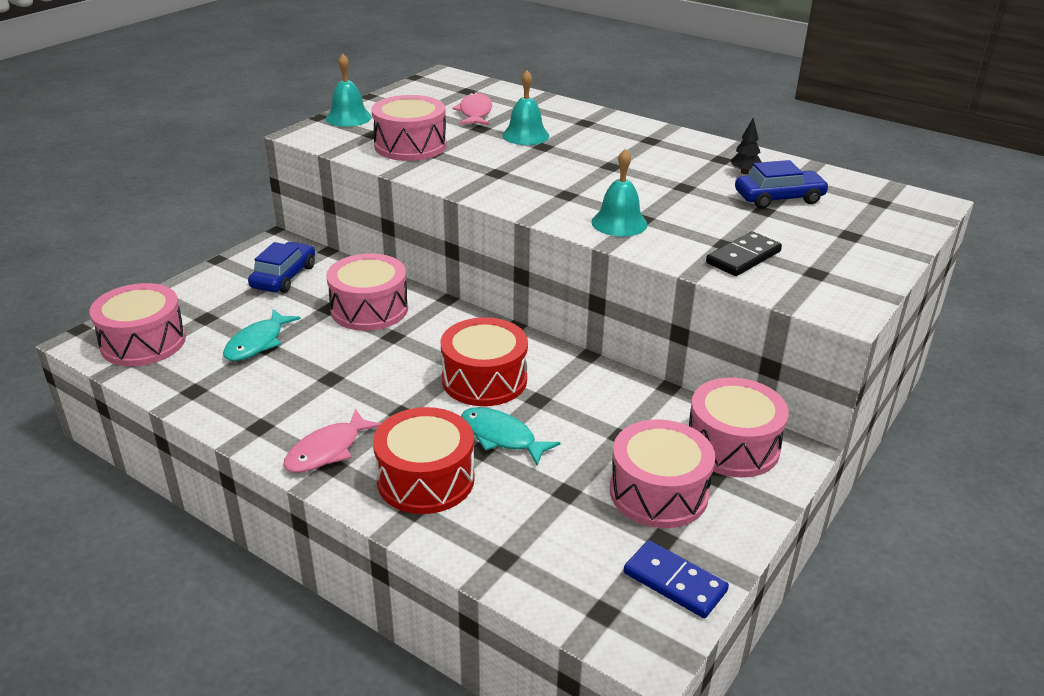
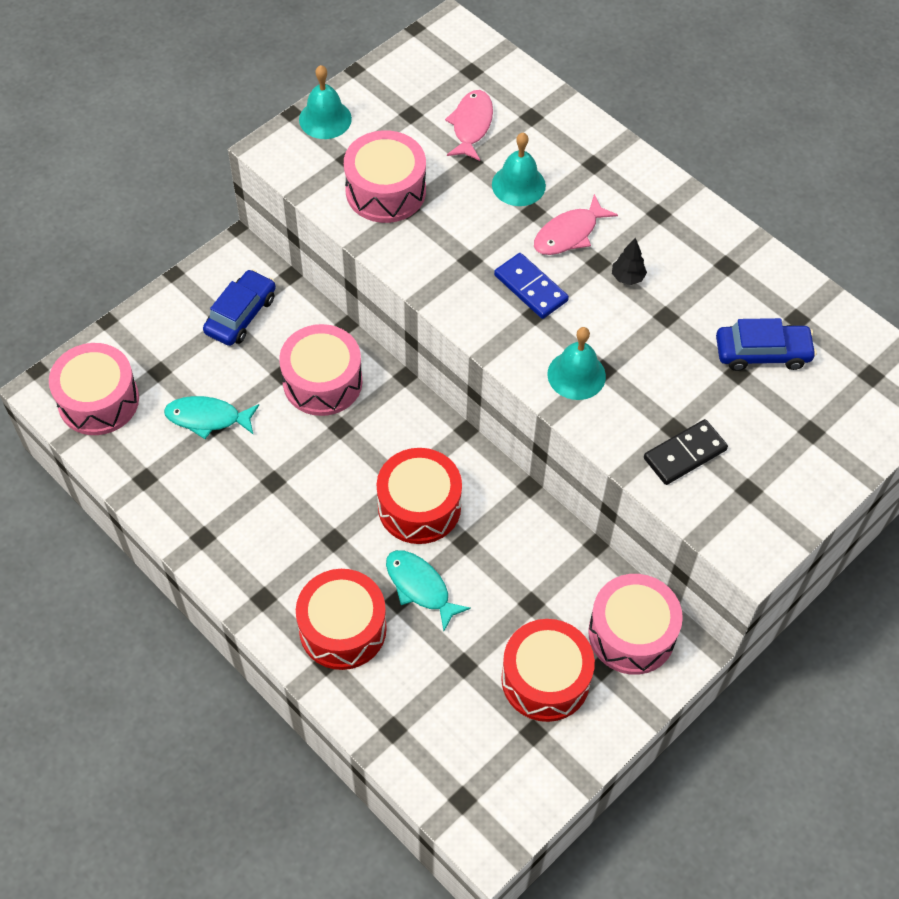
camera: 10 degrees right, 25 degrees up
(258, 343) = (208, 418): turquoise fish -> turquoise fish turned 60 degrees clockwise
(327, 450) = (261, 578): pink fish -> pink fish (569, 234)
(658, 492) = (545, 679): pink drum -> red drum
(675, 582) = (529, 780): blue domino -> blue domino (531, 288)
(744, 172) = (743, 296): black tree -> black tree (627, 277)

